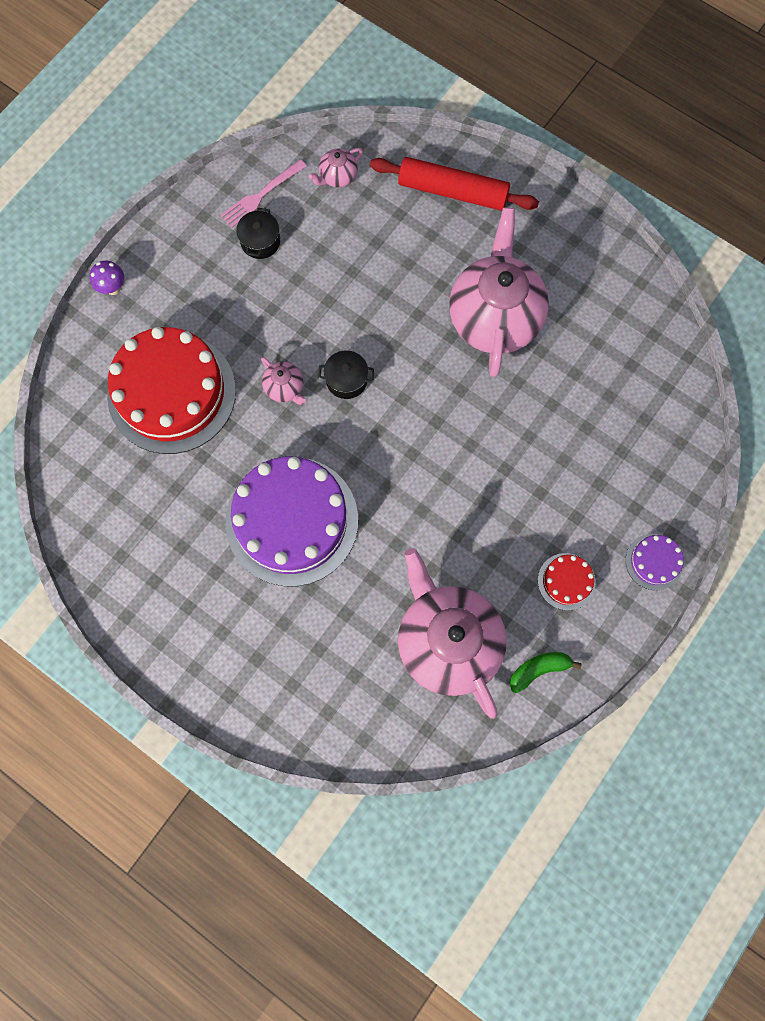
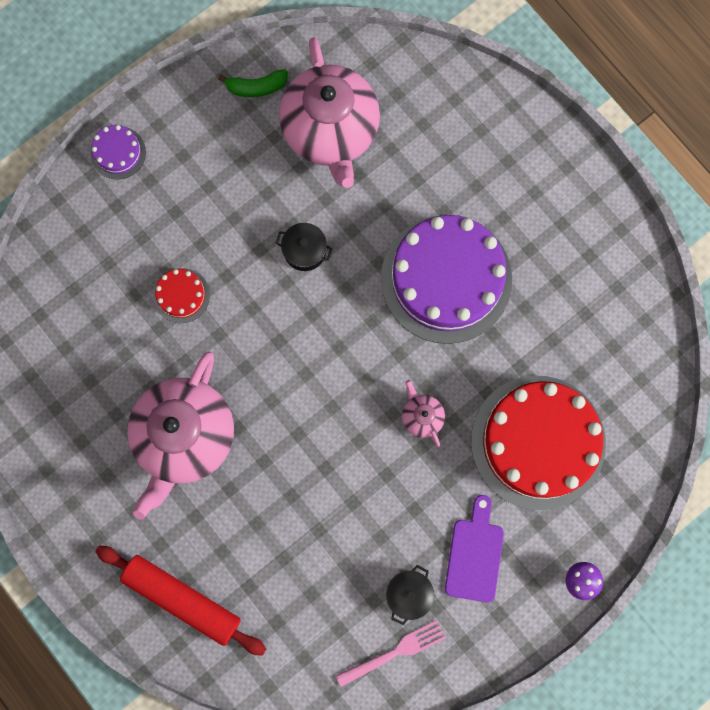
camera: 165 degrees left, 5 degrees up
(210, 285) = (474, 554): none -> purple cutting board
(337, 177) = (304, 653): pink teapot -> none
(346, 380) = (357, 408): black pot -> black pot (305, 251)
(566, 581) = (205, 156): red cake -> red cake (181, 295)

